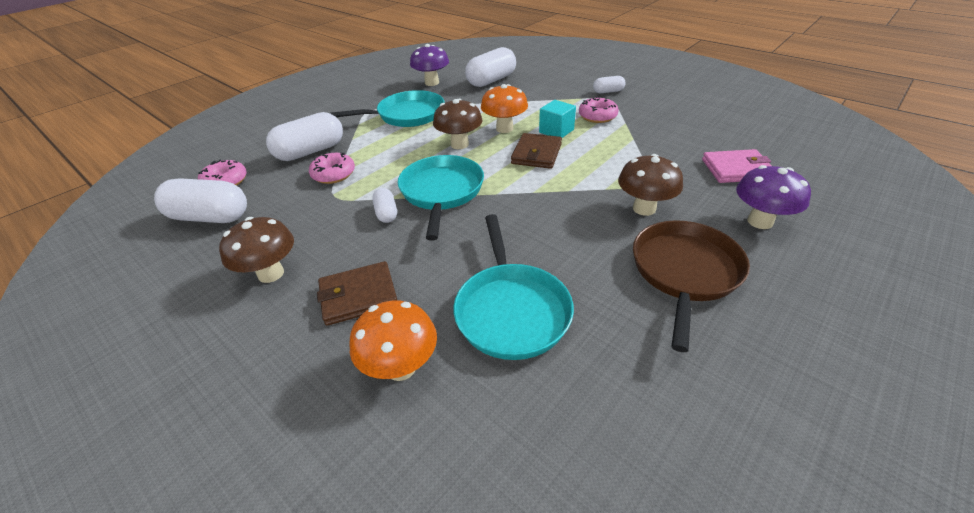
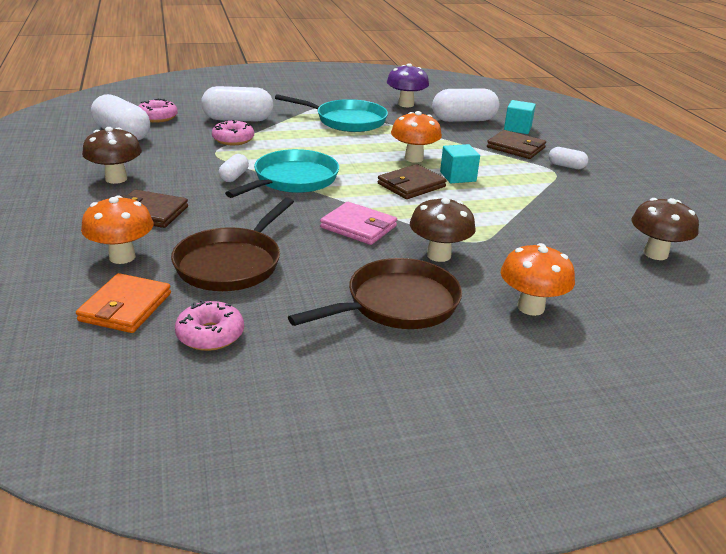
camera: 30 degrees right, 10 degrees down
(459, 144) = (357, 155): brown mushroom -> brown mushroom (655, 254)
(486, 430) = (125, 307): none -> orange wallet
(511, 310) = (231, 263): turquoise pan -> brown pan
(536, 73) = (517, 128): none -> turquoise cube
(557, 90) = (515, 147): none -> brown wallet
(597, 116) = (518, 180): pink donut -> pink donut (210, 335)
(736, 169) = (584, 268): pink wallet -> pink wallet (358, 227)
(760, 221) = (530, 307): purple mushroom -> orange mushroom

